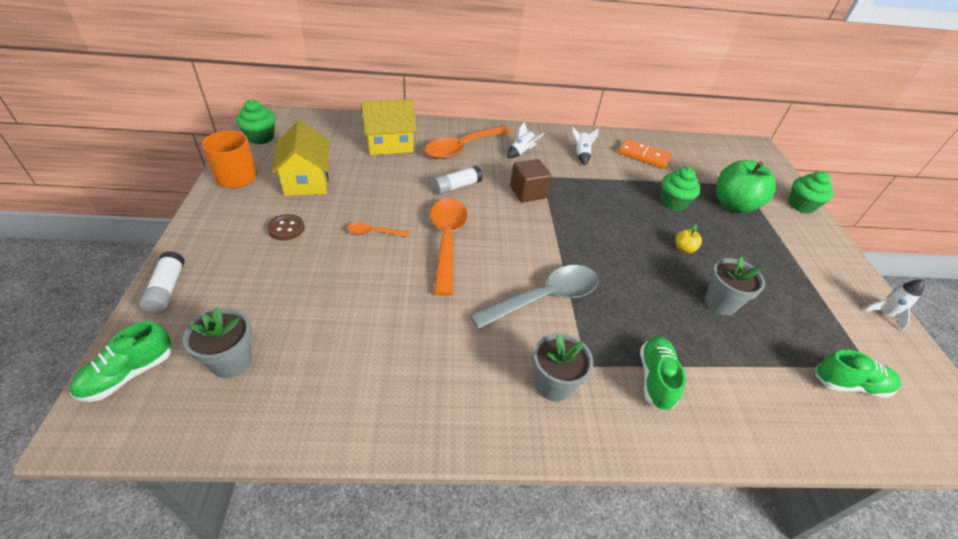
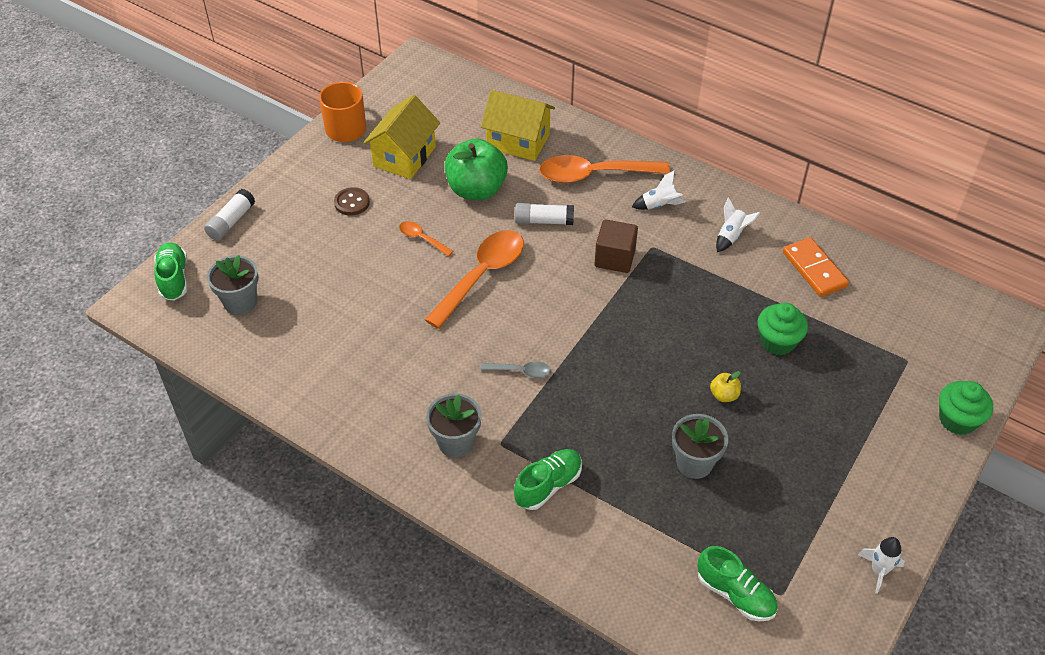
camera: 40 degrees right, 5 degrees up
(129, 374) = (174, 279): green shoe -> green shoe turned 90 degrees clockwise
(260, 137) = (397, 87): green cupcake -> none
(545, 298) = (521, 371): grey spoon -> grey spoon, size x0.47
(733, 205) = (857, 378): green apple -> green apple (476, 189)

